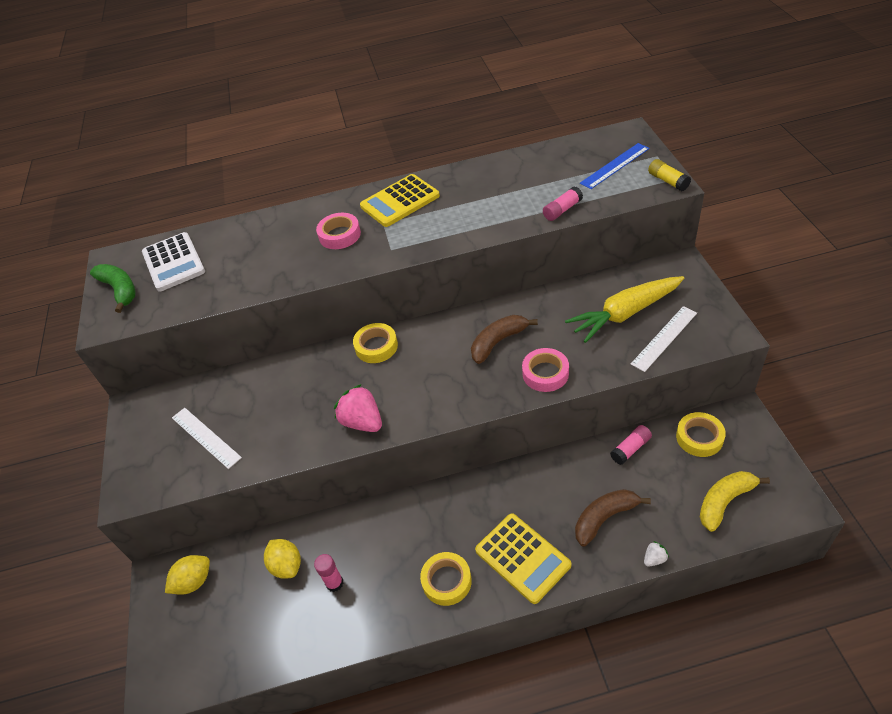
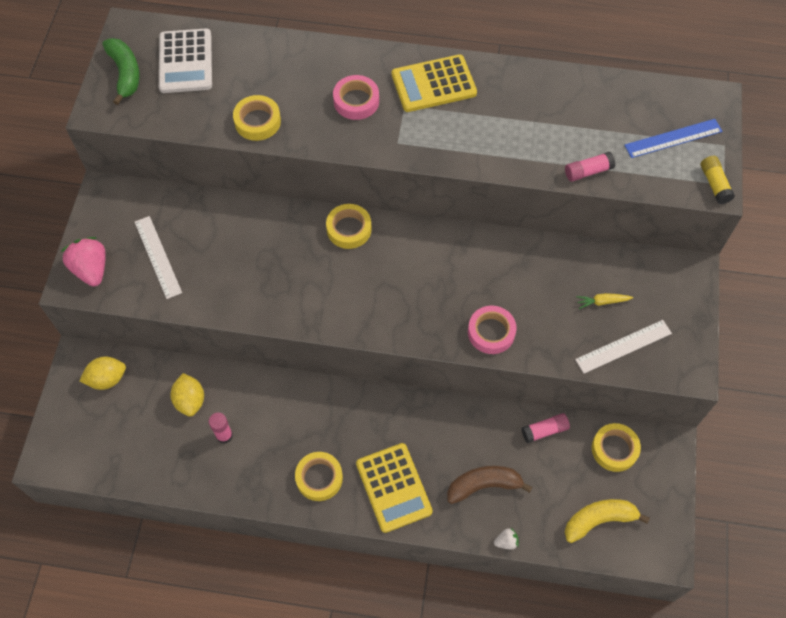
camera: 15 degrees right, 15 degrees up
(258, 280) = (257, 121): none -> yellow tape
(362, 422) = (302, 306): pink strawberry -> pink strawberry (91, 269)
(498, 342) = (464, 277): brown banana -> none
(625, 313) = (602, 302): yellow carrot -> yellow carrot, size x0.40

